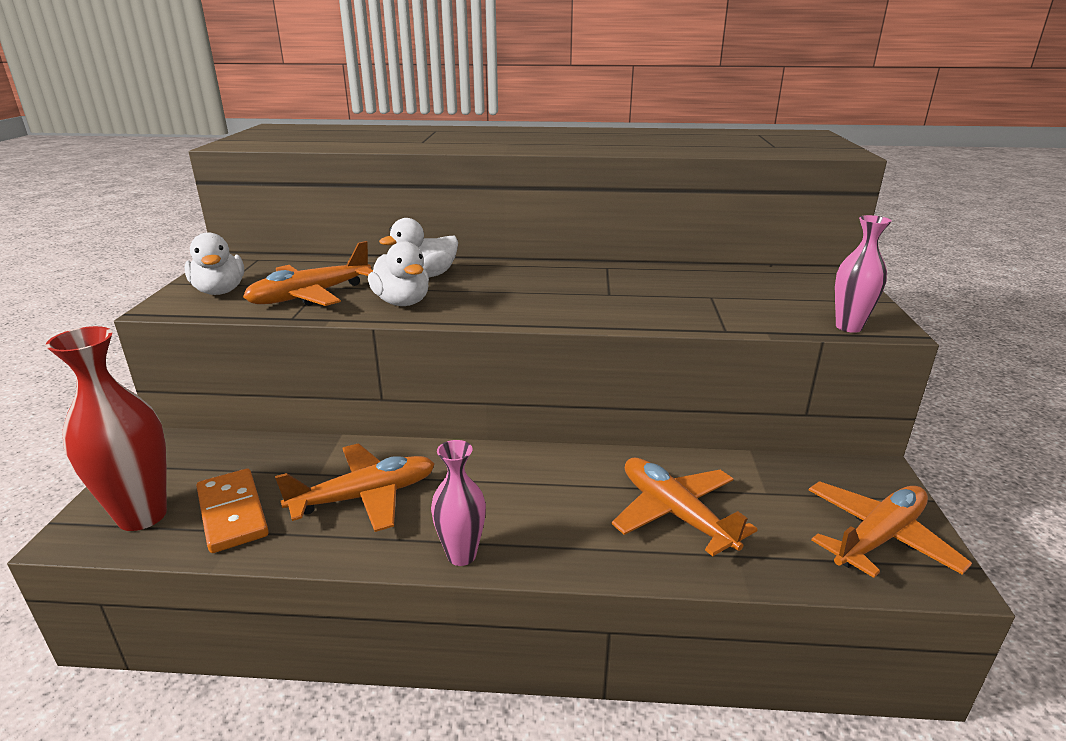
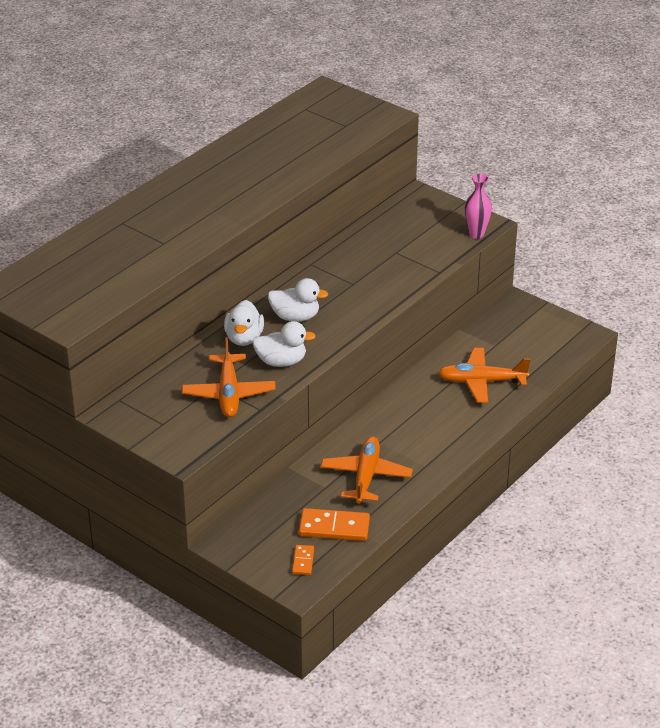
camera: 55 degrees left, 10 degrees up
(142, 516) = (303, 561): red vase -> orange domino
(220, 291) = (176, 428): white duck -> white duck (295, 317)
(461, 555) = (445, 460): pink vase -> none
(878, 537) = (552, 334): orange plane -> none

